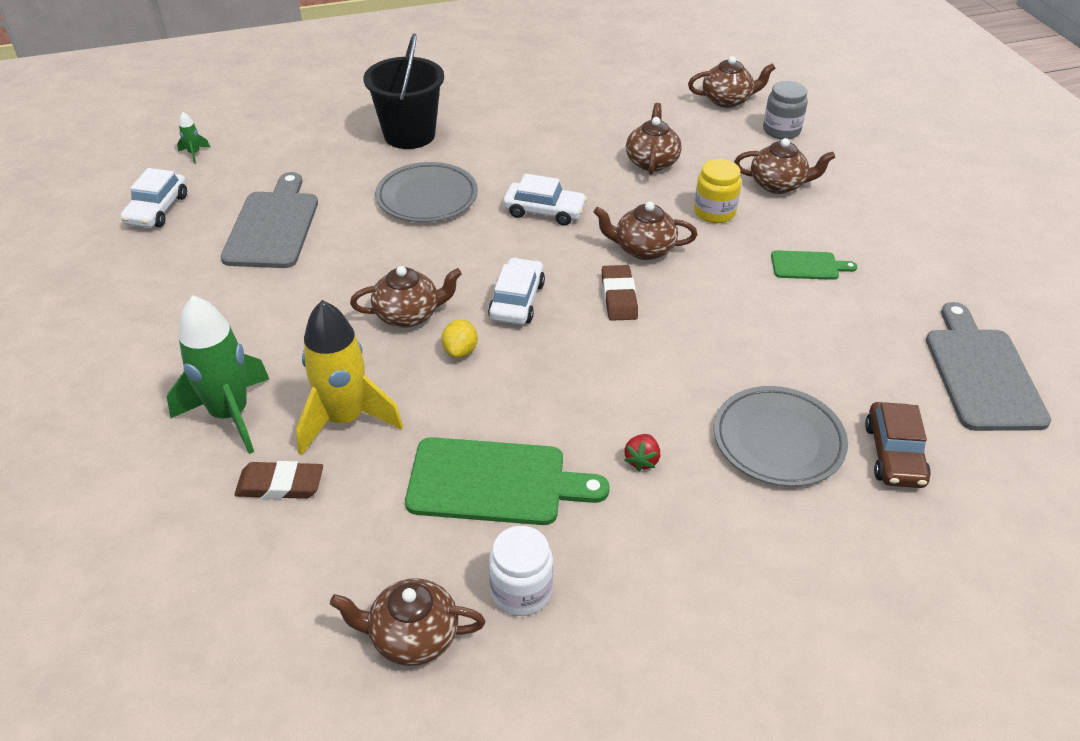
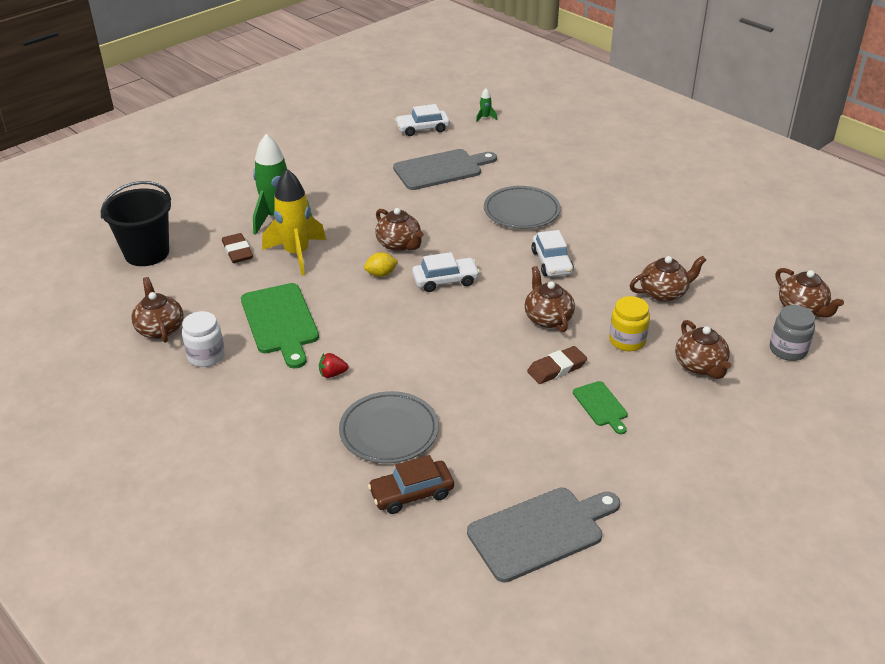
camera: 65 degrees right, 5 degrees down
(409, 135) = (585, 181): black bucket -> black bucket (147, 253)
(618, 297) = (484, 321): brown eraser -> brown eraser (556, 368)

